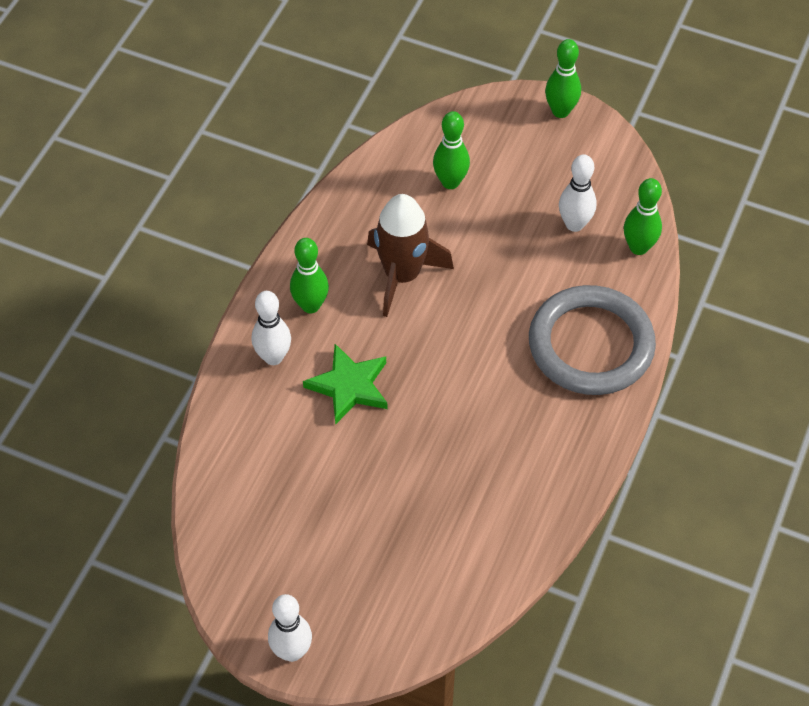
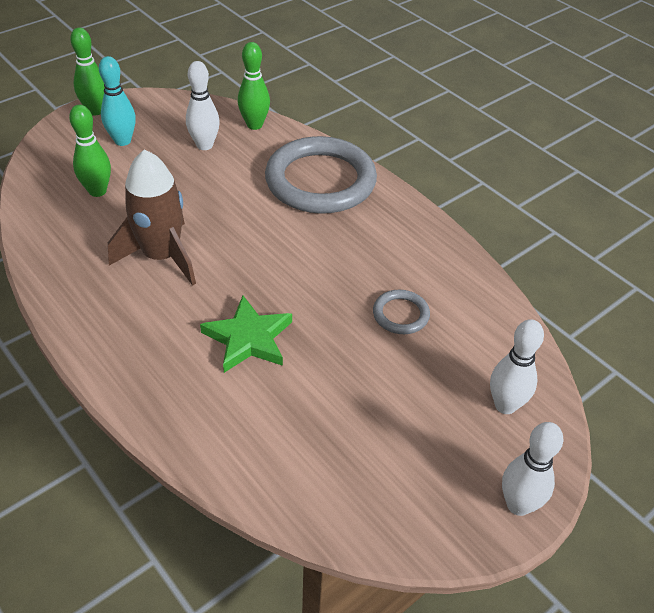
camera: 65 degrees left, 10 degrees down
(273, 357) = (171, 382): white bowling pin -> white bowling pin (505, 405)
(310, 305) = (137, 330): green bowling pin -> none
(449, 488) = (400, 314): none -> grey ring
(532, 158) = (122, 141): none -> turquoise bowling pin

